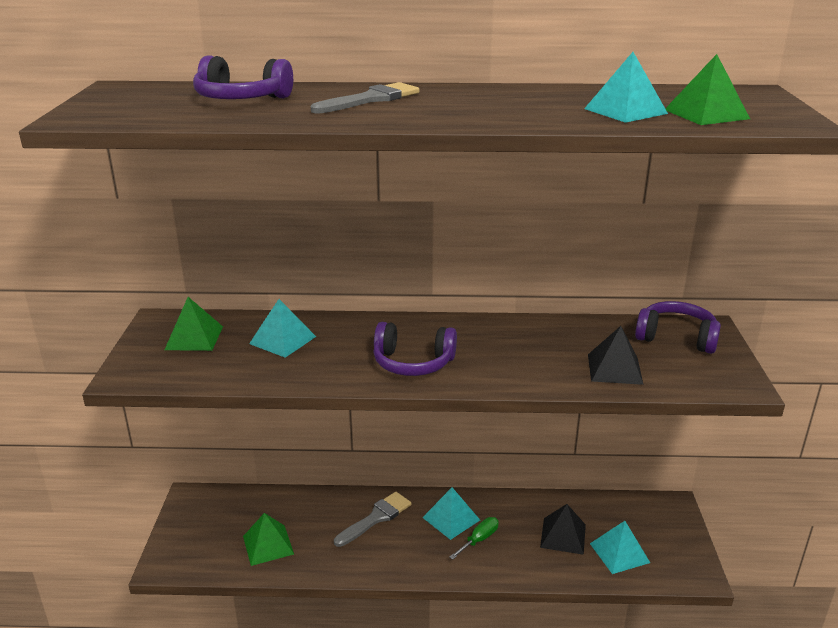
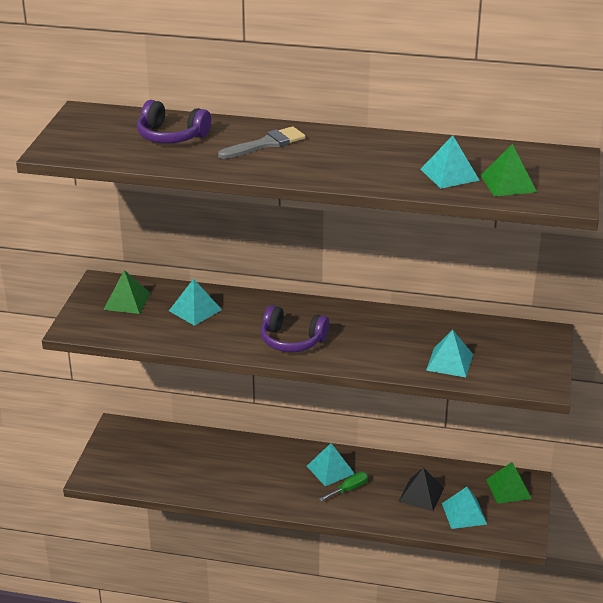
camera: 10 degrees right, 5 degrees up
(268, 545) = (175, 472): green pyramid -> green pyramid (508, 489)
(376, 518) = (267, 462): grey brush -> none
(614, 369) = (449, 362): black pyramid -> turquoise pyramid
(676, 338) = (515, 340): purple headphones -> none

